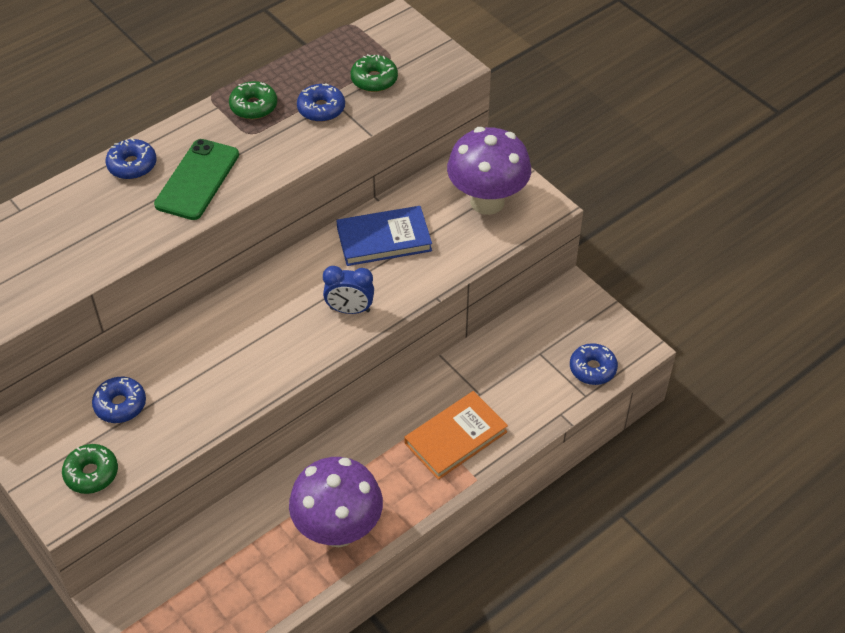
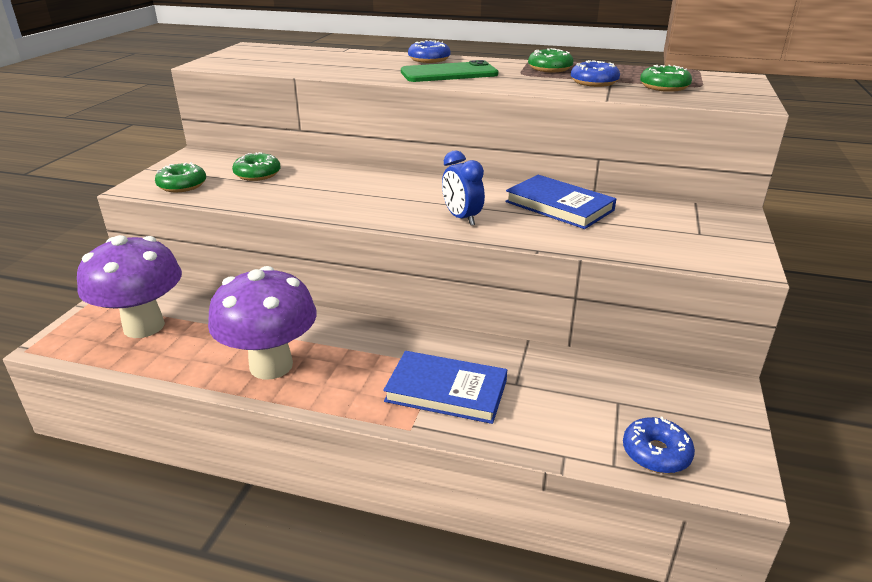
camera: 55 degrees right, 20 degrees down
(120, 405) = (257, 174): blue donut -> green donut
(455, 437) = (446, 391): orange book -> blue book
(487, 202) = (688, 233): purple mushroom -> purple mushroom (144, 326)

